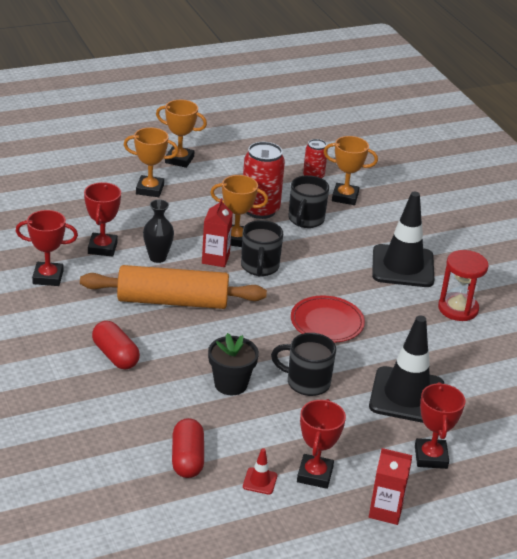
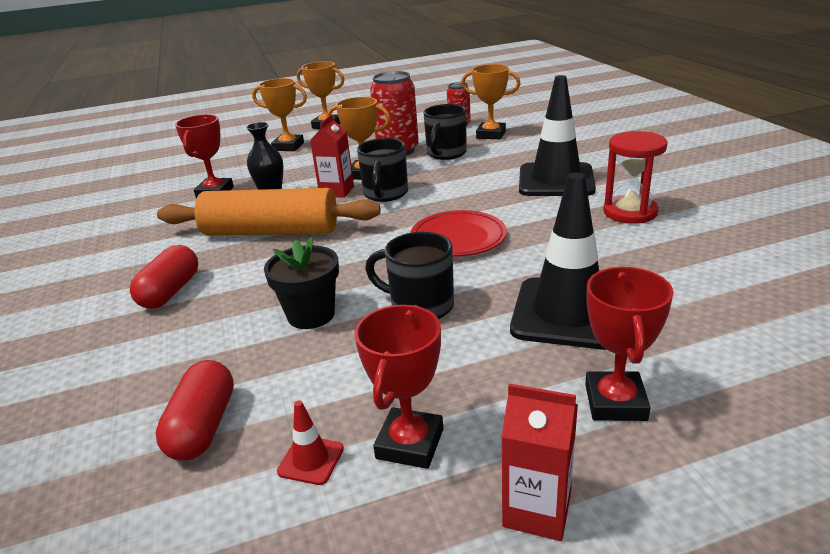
camera: 10 degrees right, 5 degrees down
(48, 277) = (138, 221): red trophy -> none
(115, 355) = (170, 292): red capsule -> red capsule turned 45 degrees clockwise

